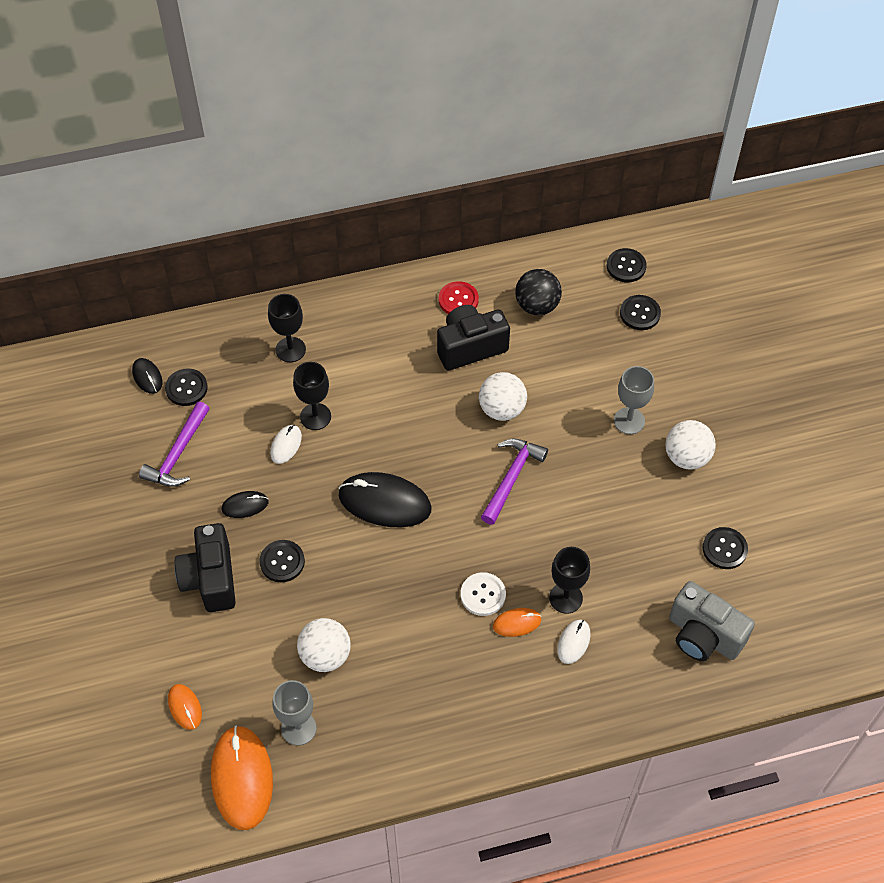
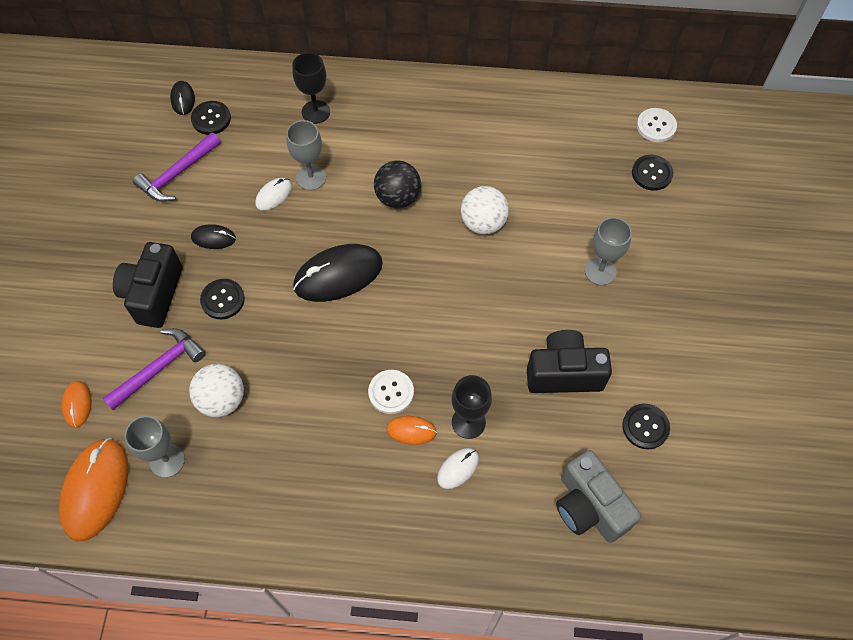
camera: 20 degrees right, 5 degrees up
(315, 416) = (311, 178): black goblet -> grey goblet
(384, 502) = (338, 275): black mouse -> black mouse turned 60 degrees counterclockwise
(458, 300) = (485, 111): red button -> none
(470, 347) = (478, 157): black camera -> black camera (564, 373)
(511, 478) = (465, 290): purple hammer -> purple hammer (159, 368)
(537, 306) = (556, 138): black ball -> black ball (398, 197)
(626, 266) = (656, 126): black button -> white button
(686, 457) = (643, 324): white ball -> none

